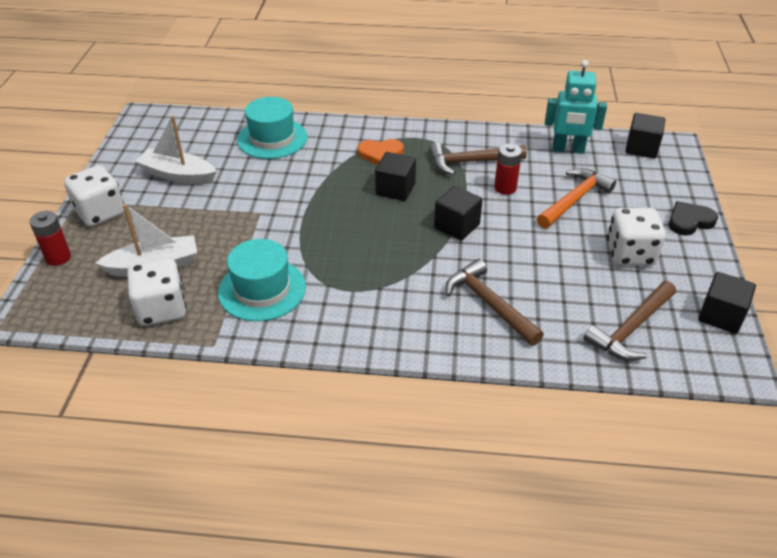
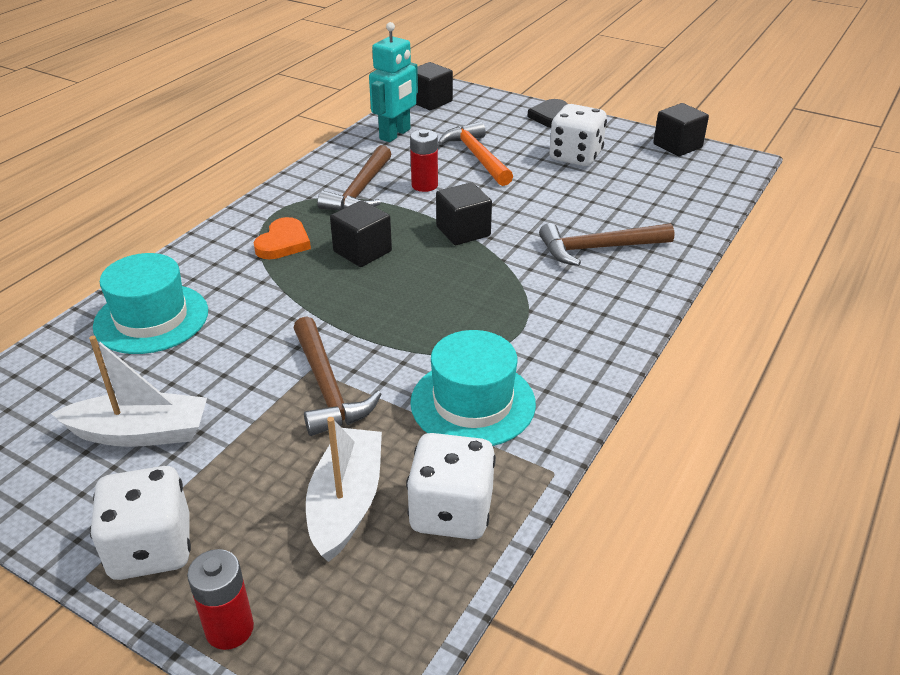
camera: 65 degrees left, 5 degrees down
(178, 175) = (140, 433): white boat -> white boat turned 135 degrees counterclockwise
(631, 328) = (672, 188): brown hammer -> brown hammer (327, 387)

